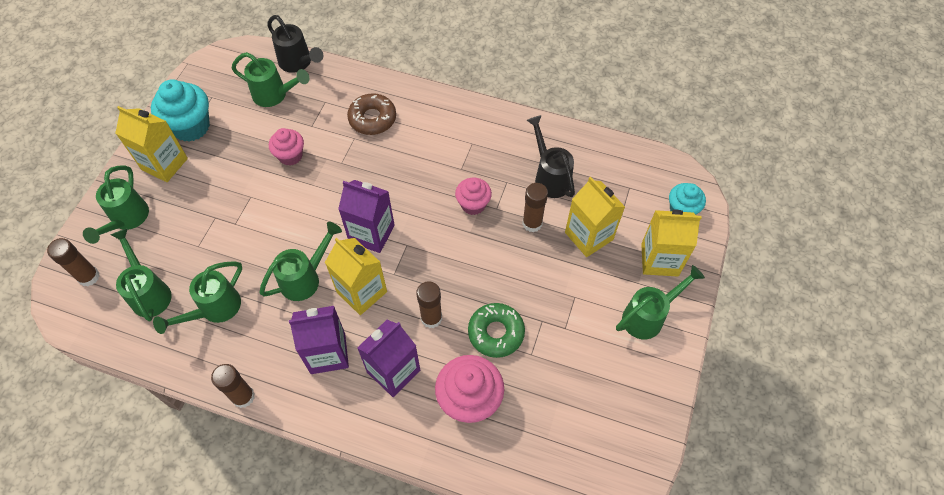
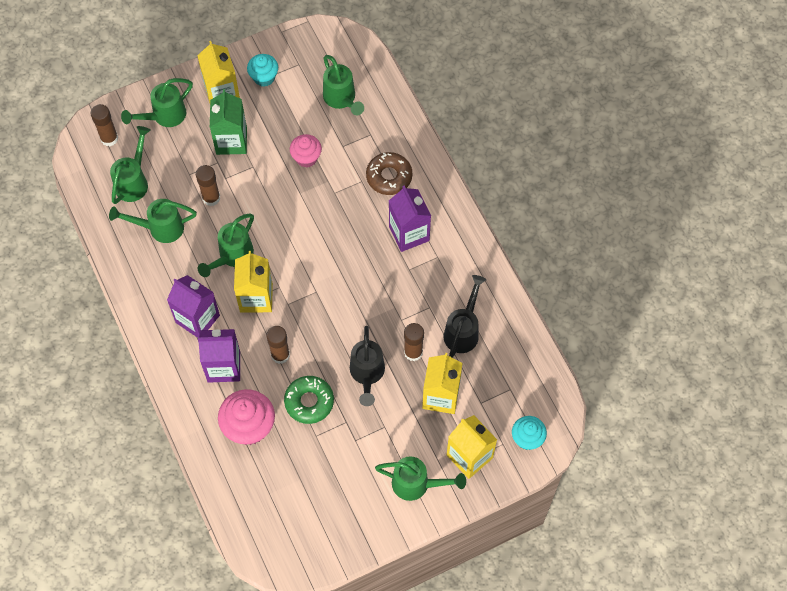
camera: 45 degrees right, 5 degrees up
(191, 126) = (264, 77): turquoise cupcake -> turquoise cupcake, size x0.62
(211, 192) = (231, 141): none -> green carton
(243, 396) = (126, 300): brown glue stick -> brown glue stick (211, 198)
(298, 63) = (383, 86): black watering can -> black watering can (367, 374)
(306, 278) = (232, 256): green watering can -> green watering can turned 120 degrees clockwise
(371, 233) = (302, 263): purple carton -> purple carton (409, 233)
(473, 204) = (388, 303): pink cupcake -> none

